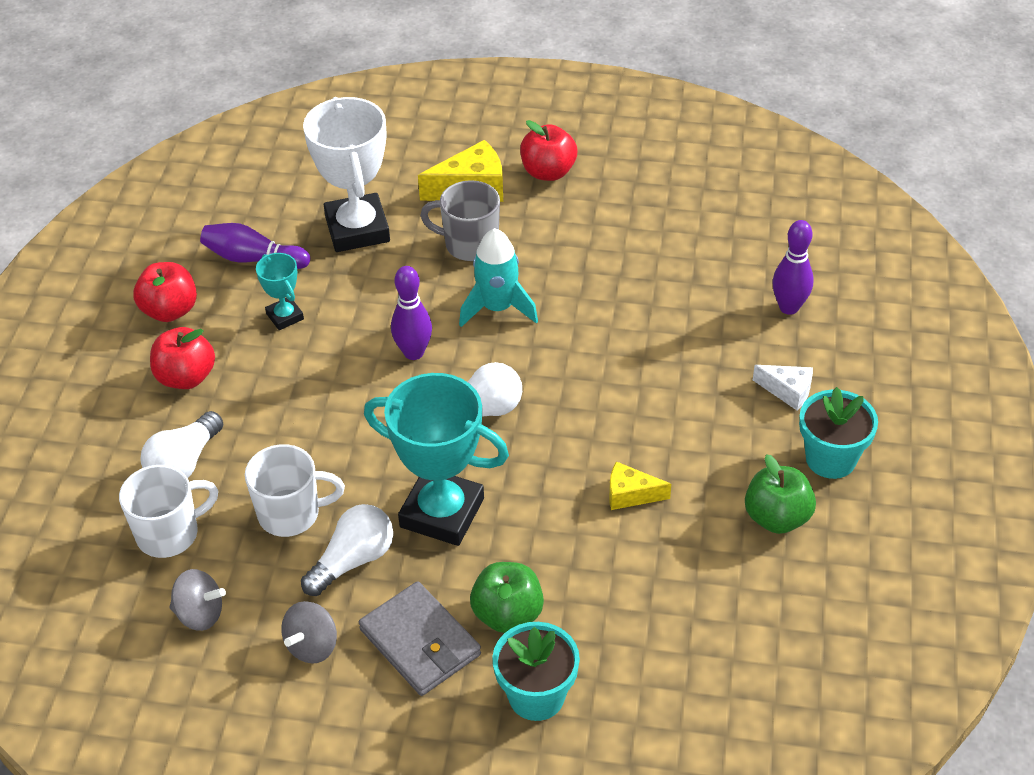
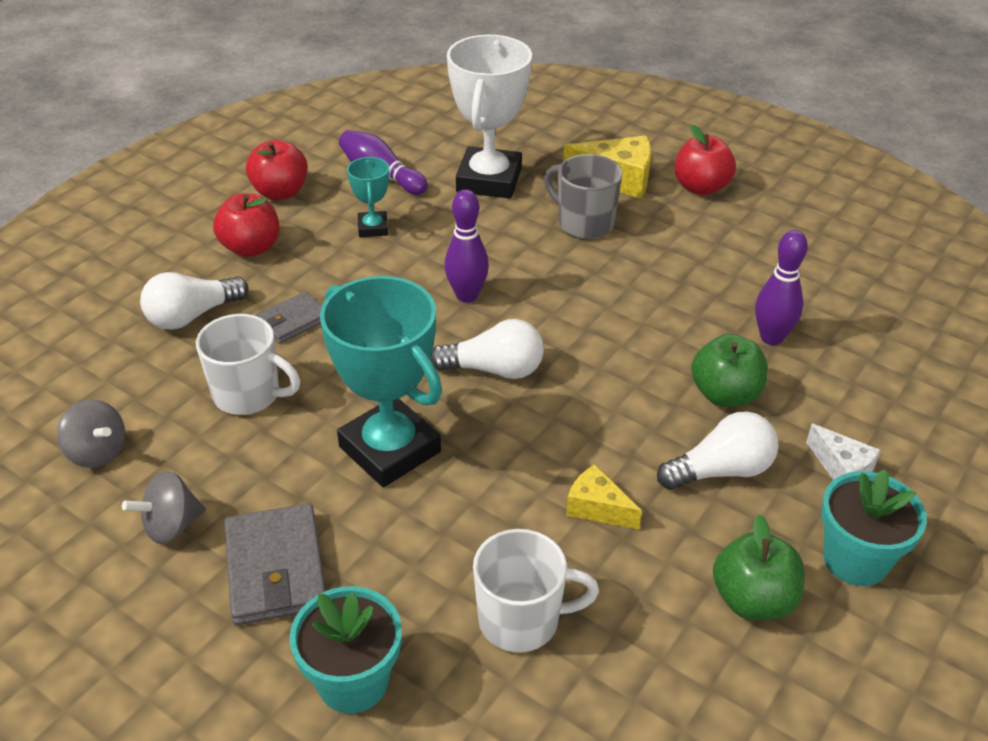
camera: 25 degrees right, 5 degrees down
(170, 533) = (131, 370): white mug -> white mug (521, 620)
(278, 433) = (293, 321): none -> grey wallet
(353, 560) = (272, 460): white light bulb -> white light bulb (721, 471)
(497, 308) = (574, 284): turquoise rocket -> none
(507, 614) = (384, 578): green apple -> green apple (725, 394)
(789, 307) = (889, 385): purple bowling pin -> purple bowling pin (771, 337)

